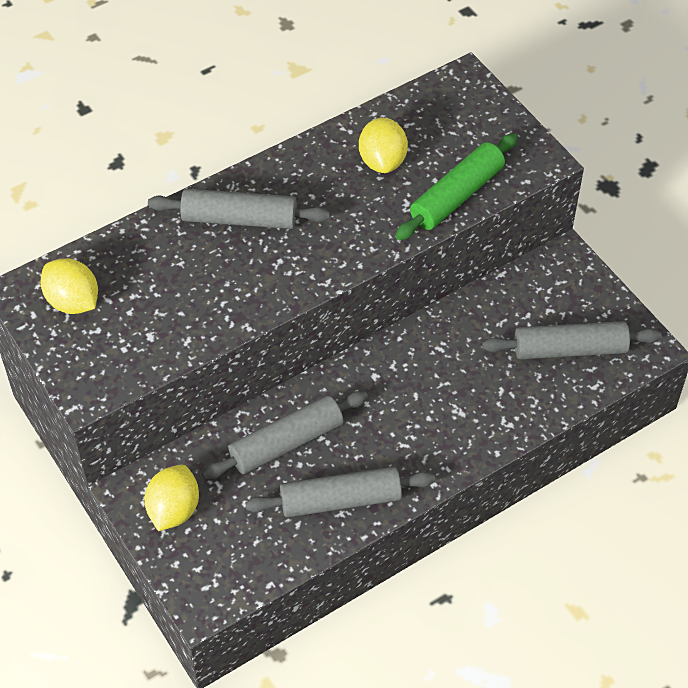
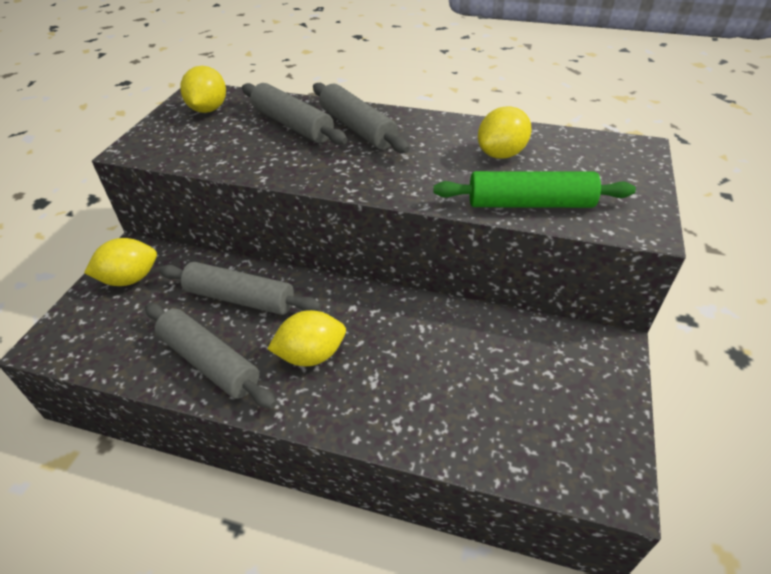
camera: 50 degrees right, 10 degrees down
(398, 432) = (311, 355): none -> yellow lemon
(570, 349) = (529, 417): grey rolling pin -> grey rolling pin (292, 125)

